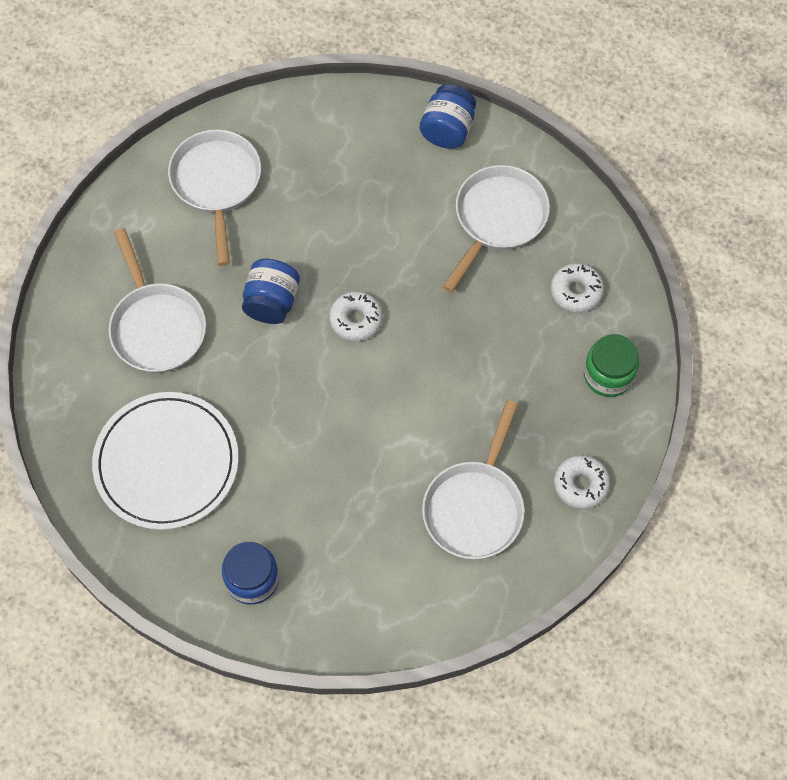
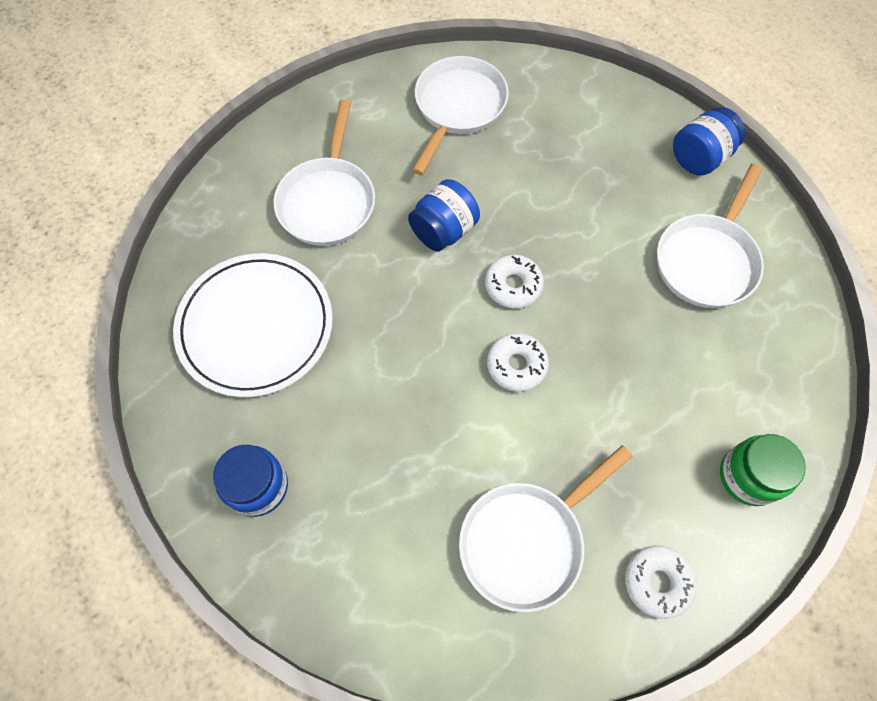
camera: 30 degrees right, 0 degrees up
(497, 219) = (707, 260): white pan -> white pan turned 150 degrees clockwise
(576, 291) = (755, 370): white donut -> white donut (516, 365)

